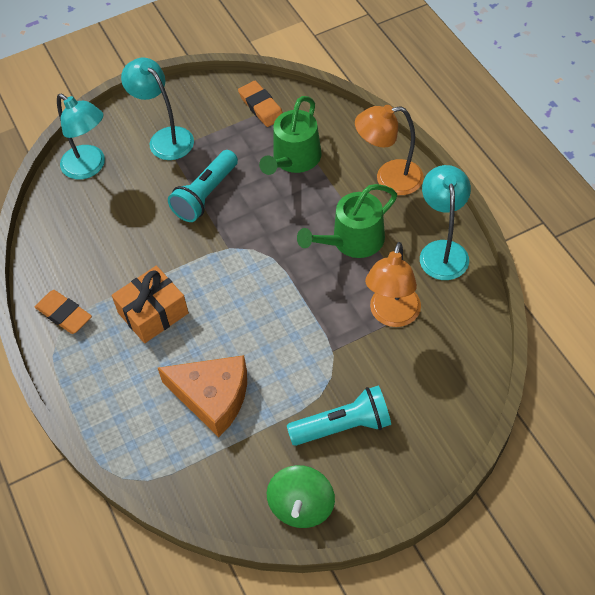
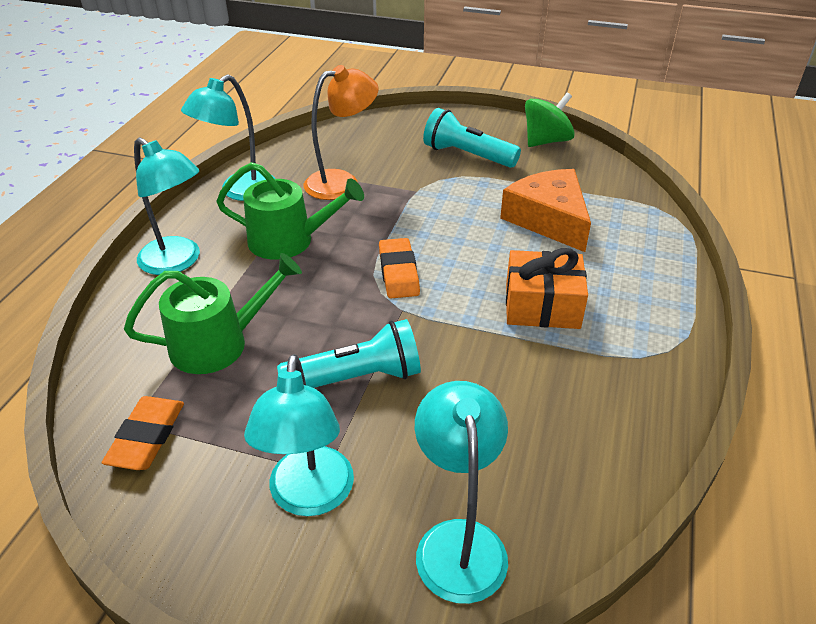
camera: 140 degrees left, 15 degrees down
(64, 314) = (646, 367): orange eraser -> orange eraser (398, 272)
(389, 179) = (177, 262): orange lamp -> turquoise lamp

